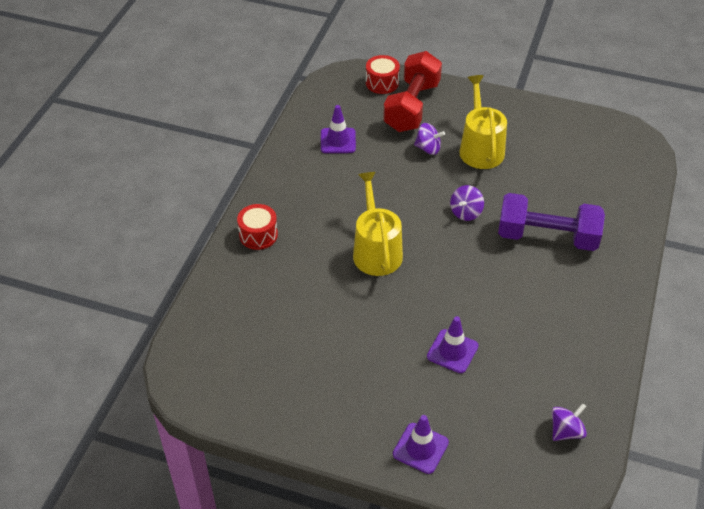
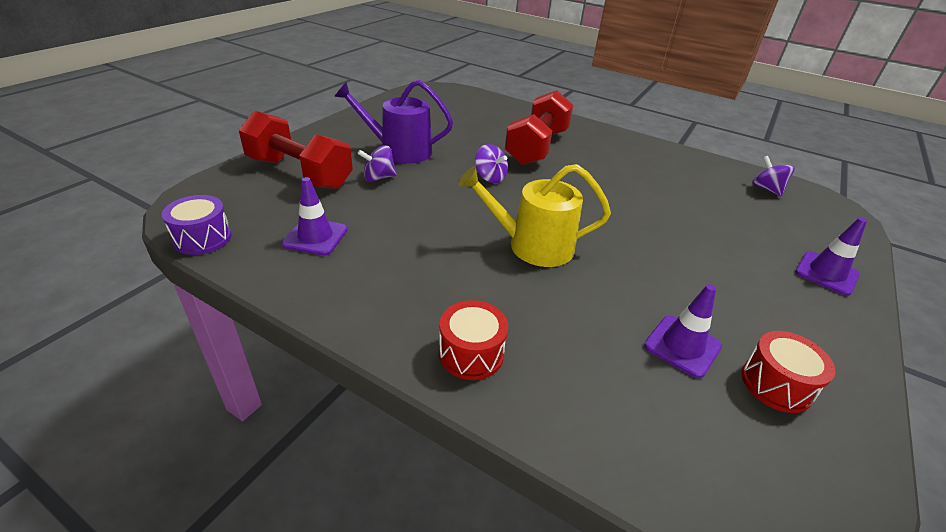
camera: 80 degrees left, 10 degrees down
(315, 96) = (202, 238): none -> purple drum
(382, 83) = (235, 183): red drum -> red drum (776, 384)
(428, 148) = (379, 178): purple spinning top -> purple spinning top turned 135 degrees counterclockwise
(452, 351) = (686, 226): purple traffic cone -> purple traffic cone (682, 346)
(480, 148) = (399, 150): yellow watering can -> purple watering can
(547, 237) = (536, 147): purple dumbbell -> red dumbbell

